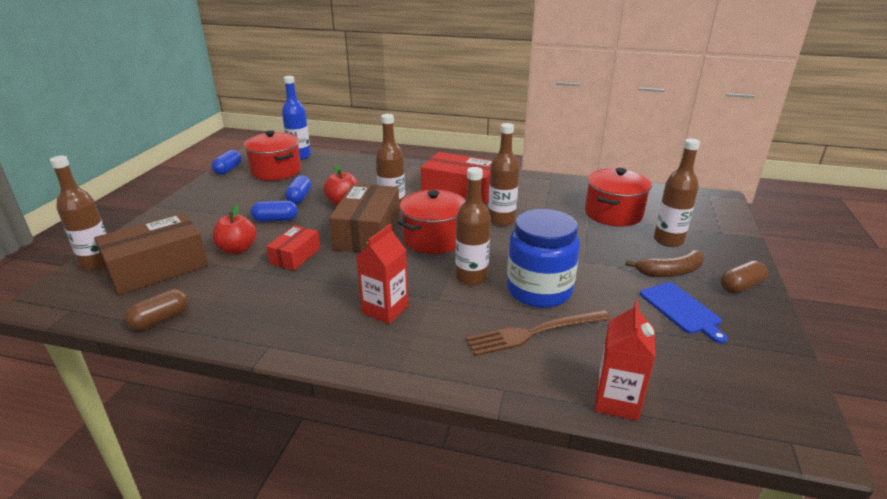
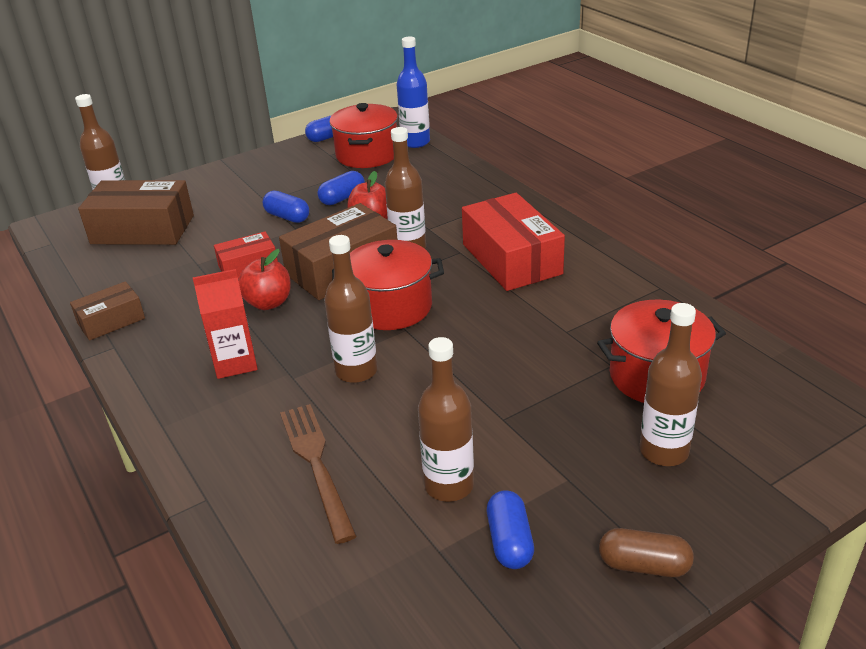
camera: 45 degrees right, 5 degrees up
(161, 319) = (86, 282): brown capsule -> none
(235, 332) = (111, 321): none -> brown box
(237, 249) = (216, 237): red apple -> red apple (268, 303)
(501, 220) = (498, 318): brown bottle -> brown bottle (449, 485)
(534, 332) = (316, 464): brown fork -> brown fork turned 45 degrees clockwise
(539, 290) = (396, 424): blue jar -> none
(617, 401) = (273, 579): red carton -> none
(670, 272) = (584, 491): brown banana -> none
(681, 310) = (510, 541): blue cutting board -> blue capsule

